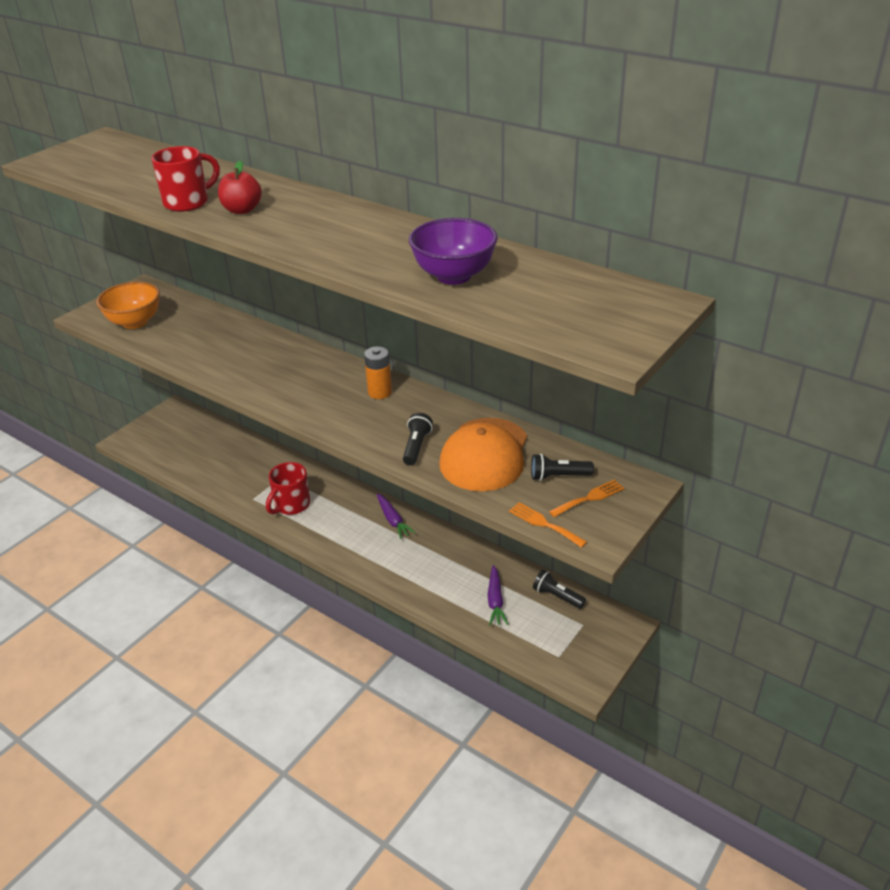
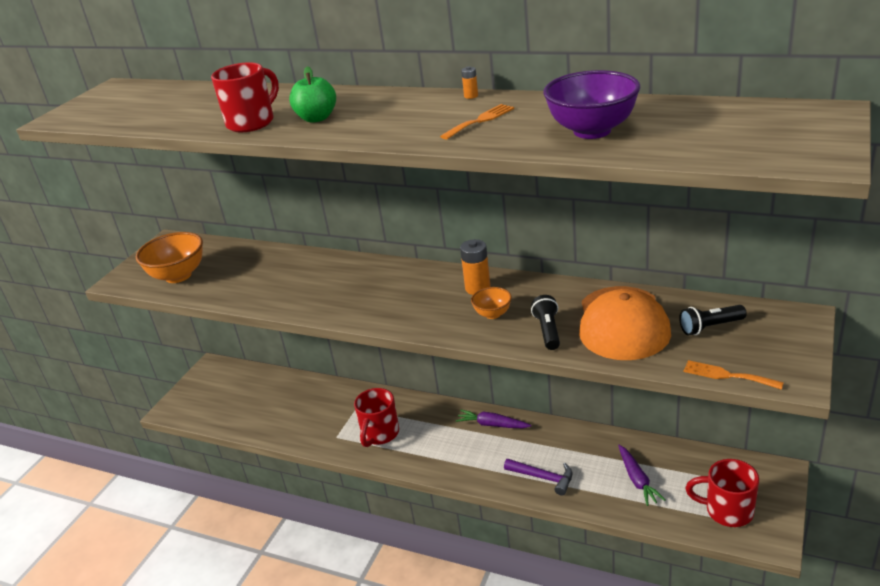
camera: 10 degrees left, 5 degrees down
(242, 210) = (317, 118): red apple -> green apple
(378, 420) = (492, 314): none -> orange bowl
(383, 215) = (471, 96): none -> orange battery
(393, 520) = (492, 425): purple carrot -> purple carrot turned 150 degrees clockwise
(414, 578) = (543, 478): none -> purple hammer
(557, 596) = (696, 461): black flashlight -> none
(560, 647) = (727, 511): none -> red mug
(589, 498) = (755, 340): orange fork -> orange fork (480, 121)

